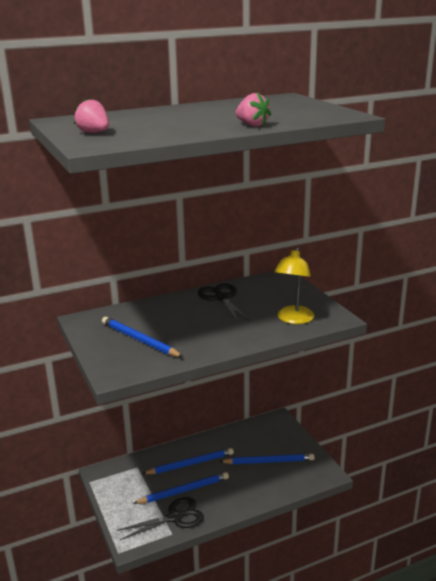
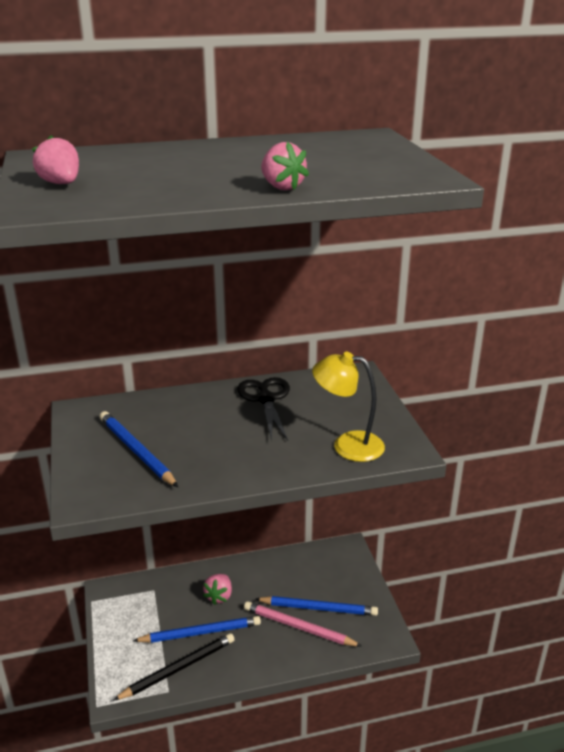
camera: 10 degrees right, 5 degrees up
(174, 517) = (178, 669): black scissors -> black pencil
(190, 464) = (219, 596): blue pencil -> pink strawberry
(258, 476) = (299, 627): none -> pink pencil
(293, 319) = (347, 445): yellow lamp -> yellow lamp turned 75 degrees clockwise

